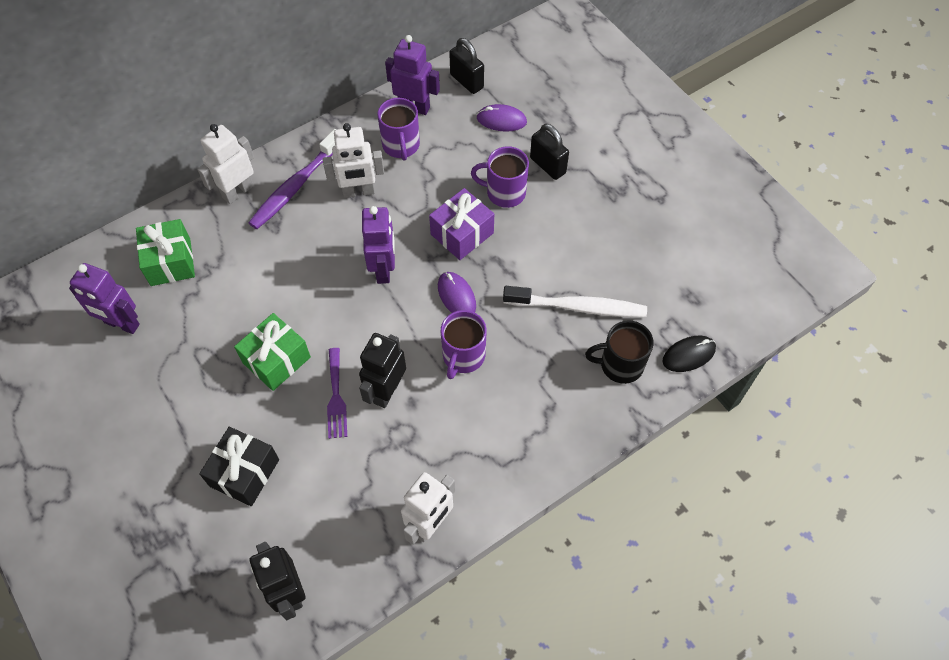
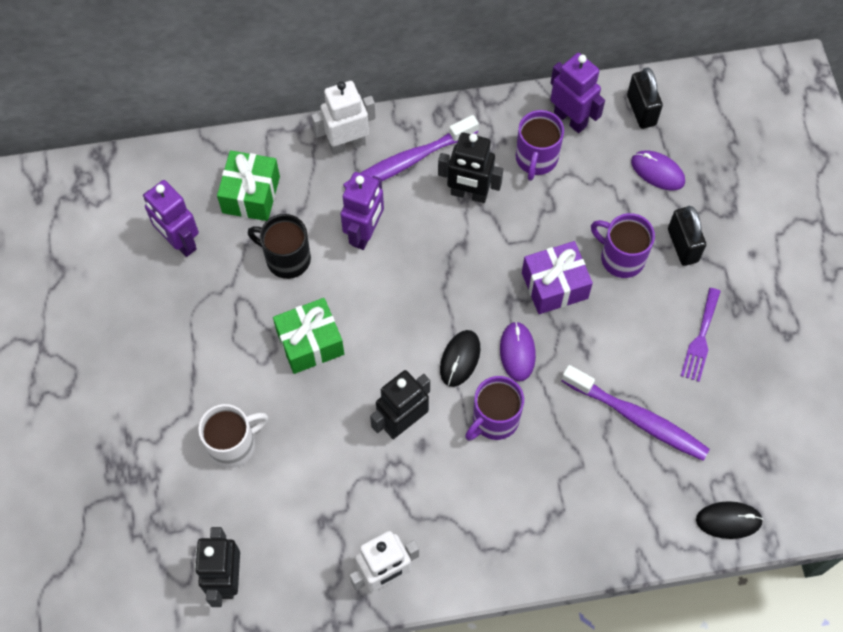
camera: 25 degrees right, 5 degrees up
(244, 473) = (233, 444): black gift -> white mug
(336, 397) = (351, 407): purple fork -> purple fork (701, 338)
(358, 192) = (469, 194): white robot -> black robot
(383, 269) = (456, 291): purple robot -> purple robot (365, 233)
(411, 320) = (460, 359): none -> black mouse
(578, 307) = (637, 418): white toothbrush -> purple toothbrush
(620, 365) = (650, 499): black mug -> black mug (286, 258)

